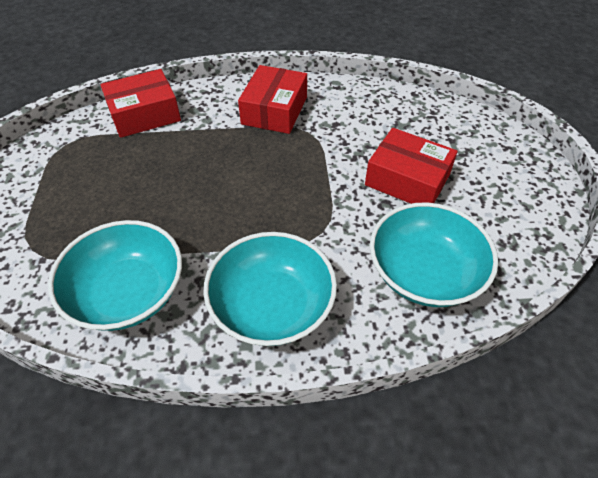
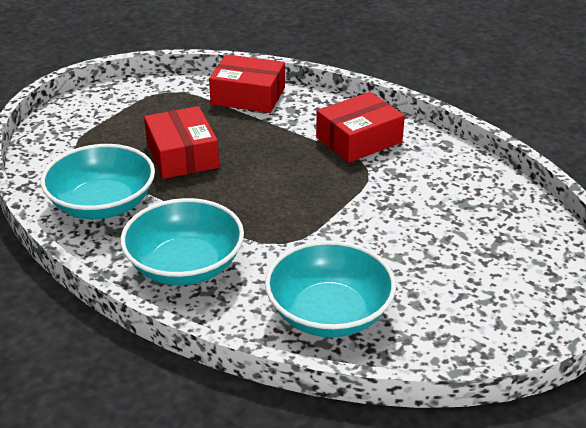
camera: 40 degrees right, 15 degrees down
(407, 180) = (408, 246): red box -> red box (182, 155)

